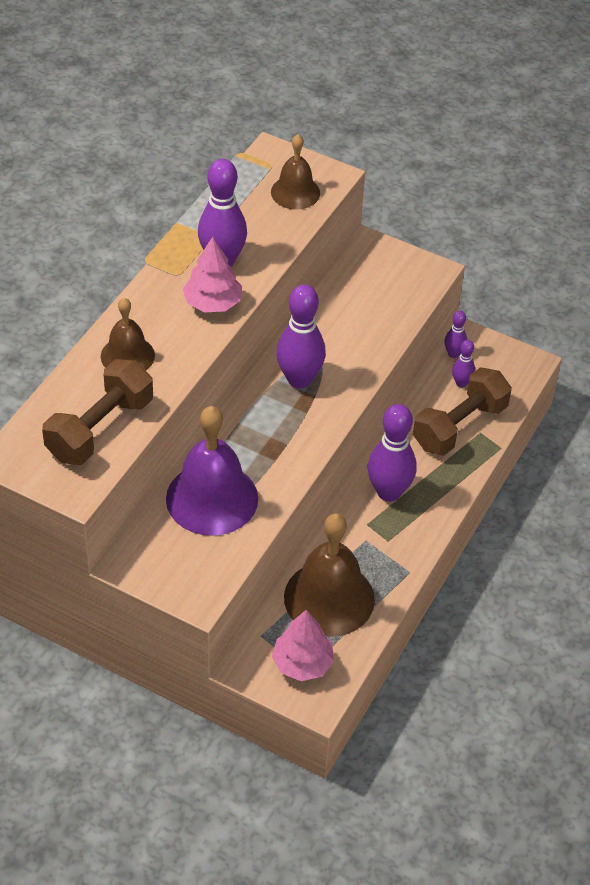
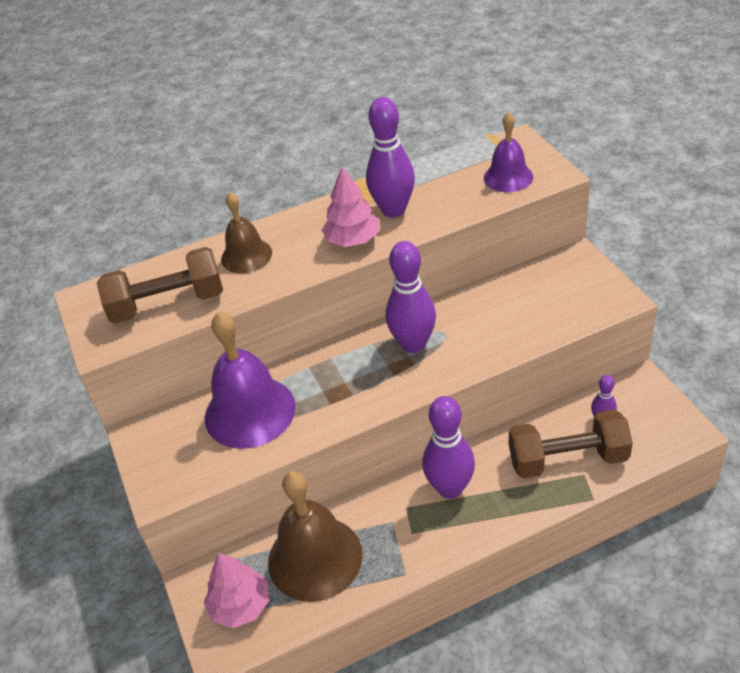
camera: 45 degrees right, 5 degrees down
(295, 192) = (508, 177): brown bell -> purple bell
(453, 354) = (616, 390): purple bowling pin -> none

